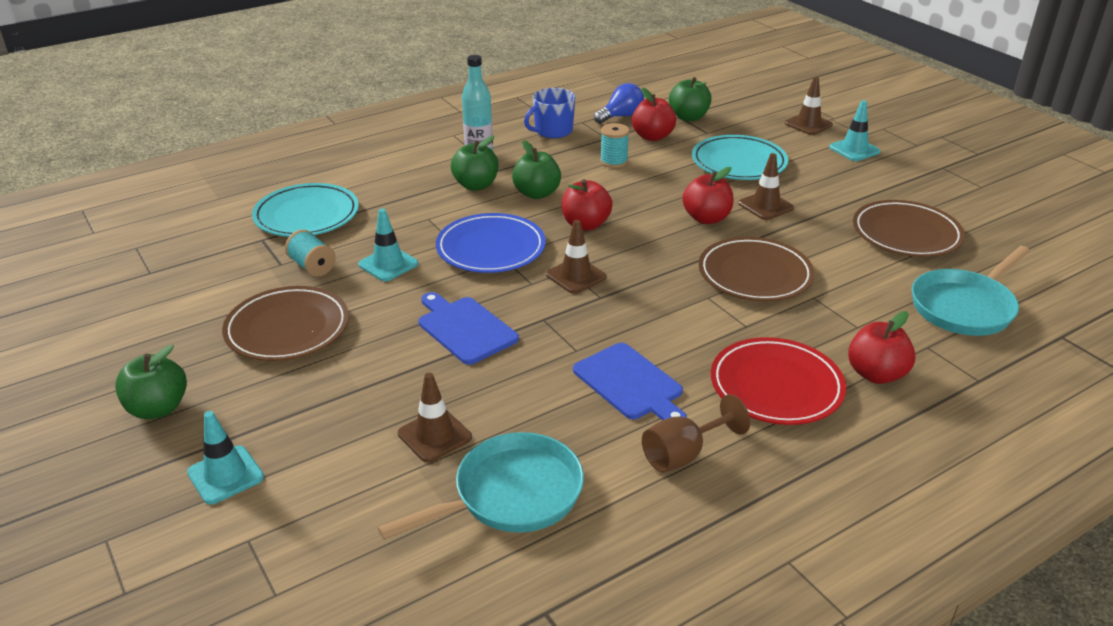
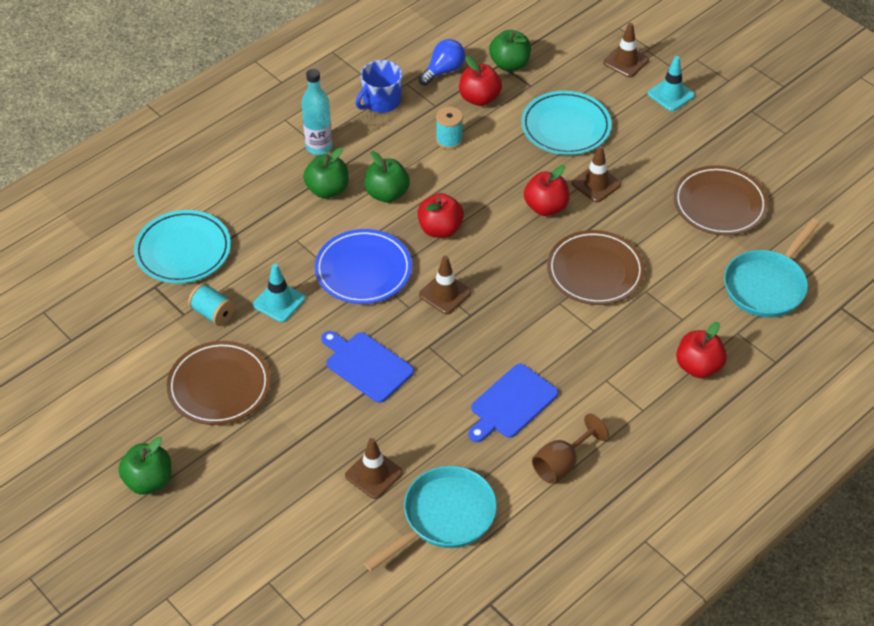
camera: 10 degrees left, 15 degrees up
(225, 475) = (229, 532): turquoise traffic cone -> none
(630, 384) = (511, 403): blue cutting board -> blue cutting board turned 90 degrees clockwise
(776, 386) = (623, 389): red plate -> none

